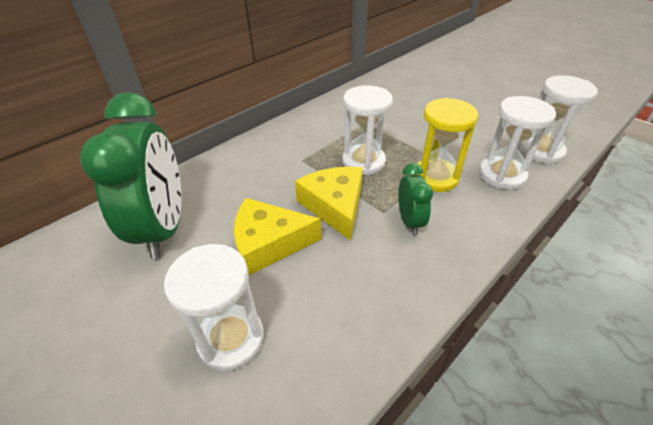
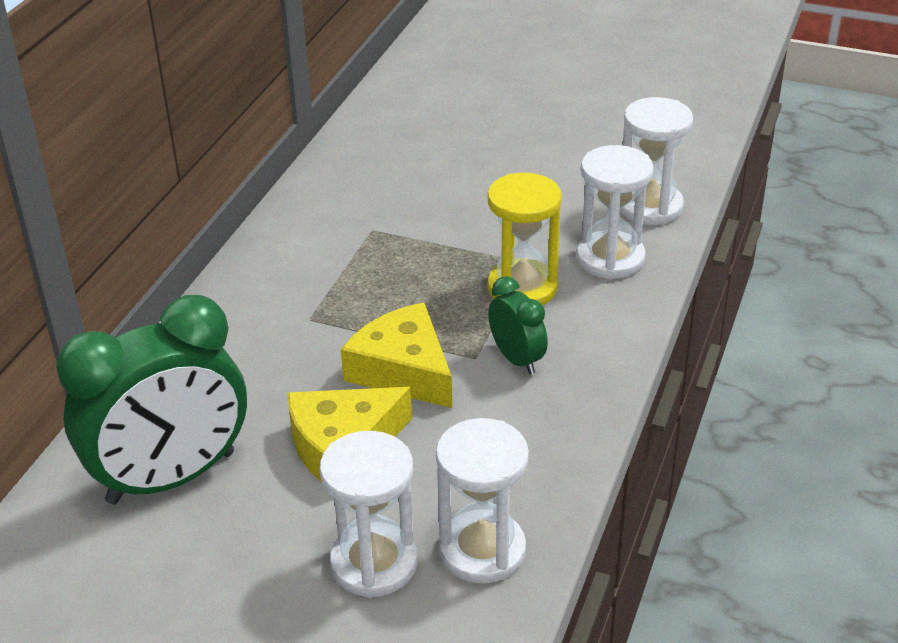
camera: 25 degrees left, 5 degrees down
(164, 228) = (171, 478): green clock -> green clock turned 90 degrees clockwise
(363, 162) = (406, 294): white hourglass -> white hourglass (482, 550)

